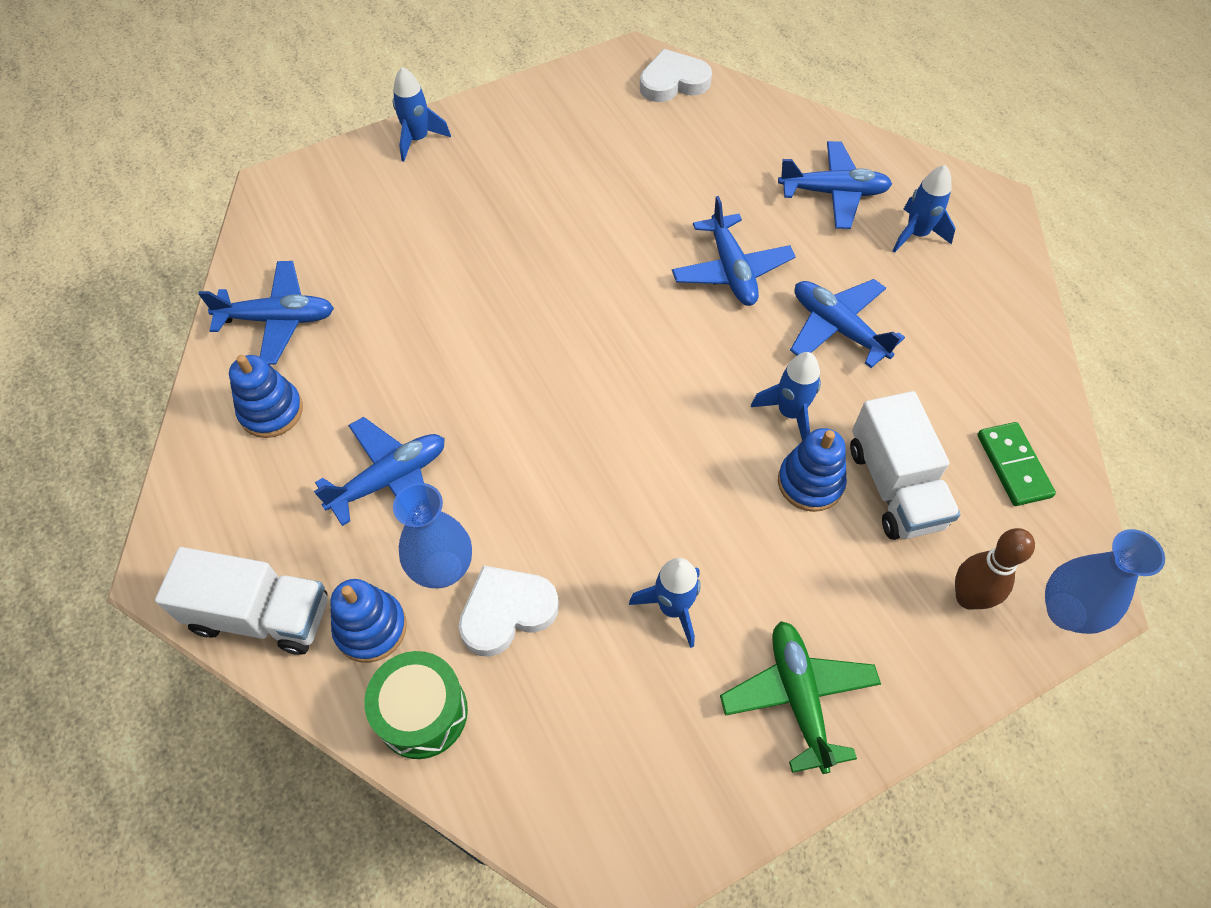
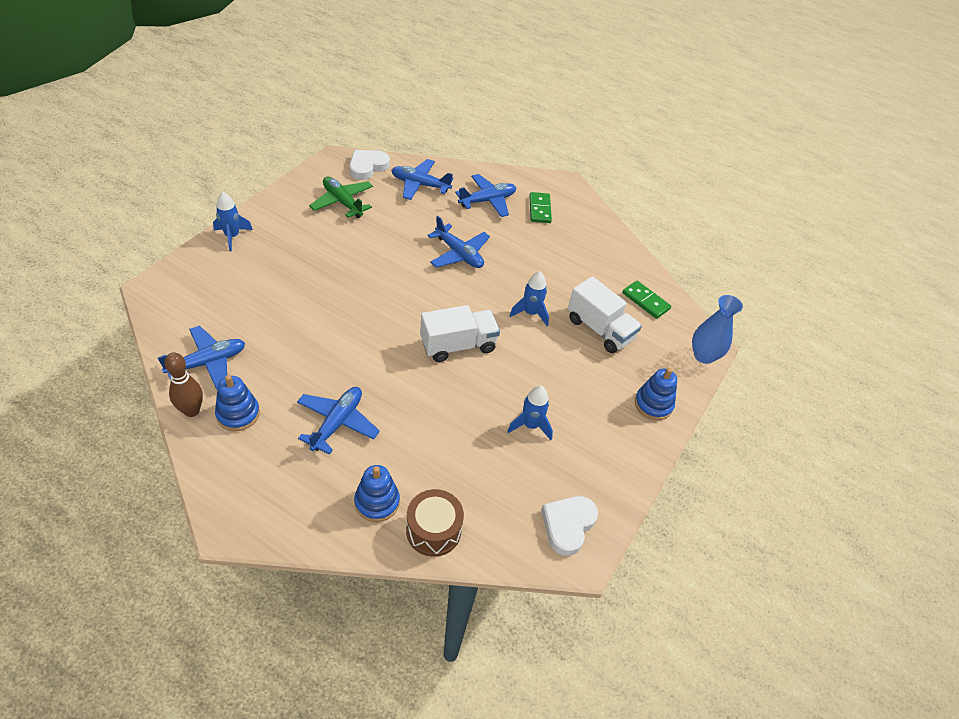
camera: 35 degrees left, 10 degrees down
(261, 615) = (307, 523): white truck -> white truck (458, 345)
(422, 712) = (433, 530): green drum -> brown drum
(442, 569) = (398, 456): blue vase -> none
(507, 612) = (447, 462): white heart -> white heart (568, 525)
(798, 697) = (614, 441): green plane -> green plane (342, 202)
(810, 482) = (560, 342): blue stacking toy -> blue stacking toy (653, 404)
(838, 328) = (529, 265): blue plane -> blue plane (420, 185)
(916, 234) = (540, 209): blue rocket -> green domino
(968, 598) = (660, 366): brown bowling pin -> brown bowling pin (191, 410)

